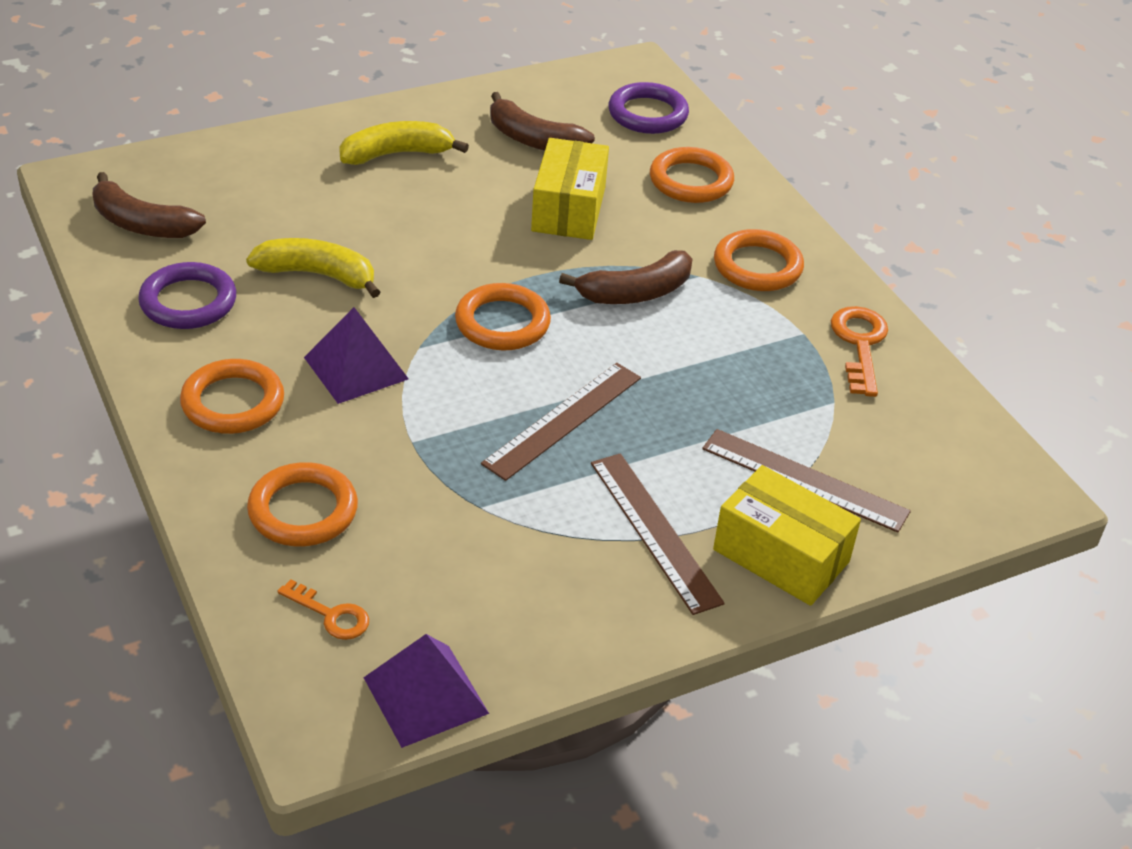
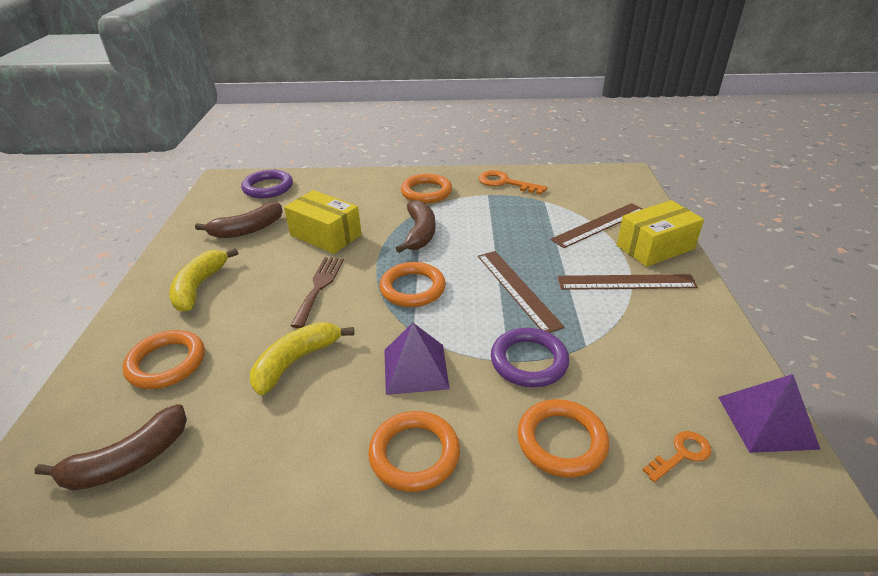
camera: 60 degrees left, 5 degrees down
(188, 302) = (265, 452): purple ring -> purple ring (529, 361)
(454, 244) = (319, 287): none -> brown fork
(691, 181) = (339, 191): orange ring -> orange ring (166, 363)

